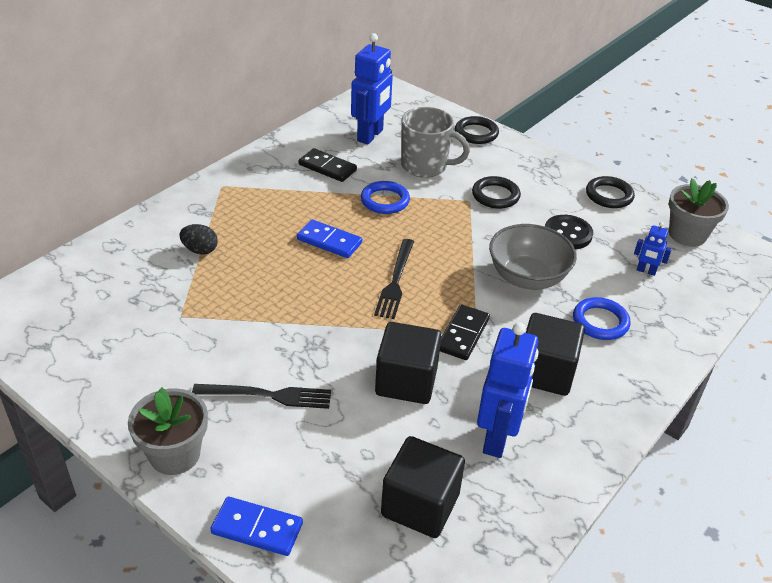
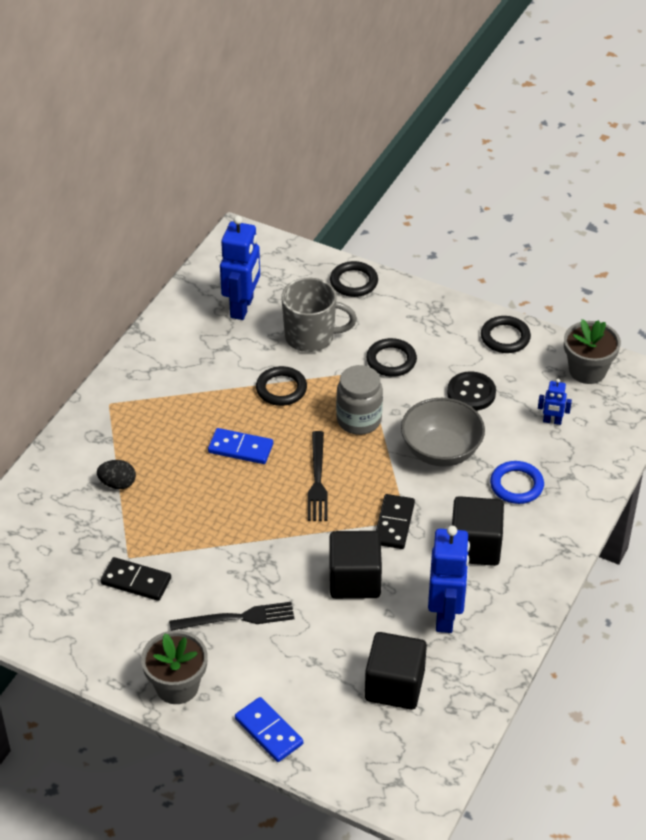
camera: 10 degrees left, 5 degrees up
(257, 528) = (268, 731): blue domino -> blue domino turned 45 degrees clockwise
(327, 167) = (210, 359): black domino -> black domino (136, 581)
(385, 201) = (281, 389): blue ring -> black ring
(451, 237) = (359, 420): none -> grey jar

